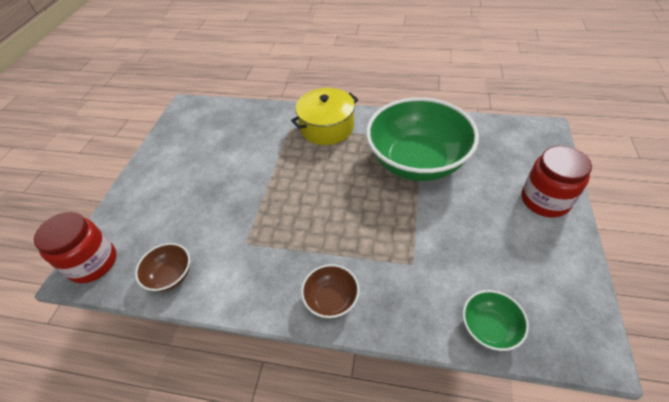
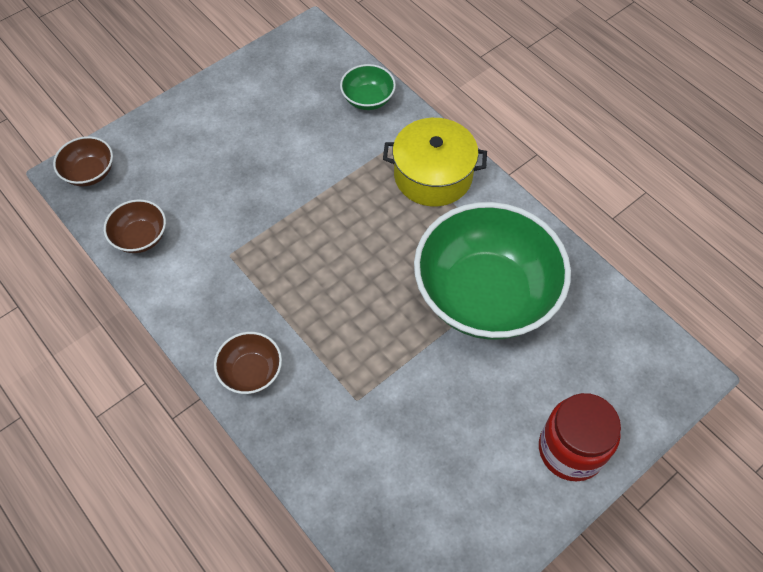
camera: 35 degrees right, 10 degrees up
(93, 263) = (90, 173): red jar -> brown bowl
(489, 328) = (359, 513): green bowl -> green bowl (368, 99)

